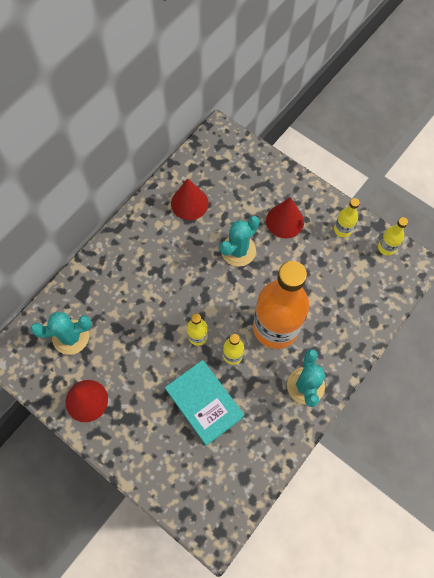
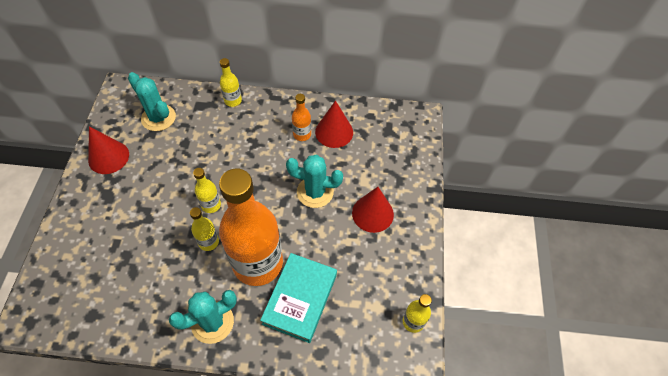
camera: 55 degrees right, 10 degrees down
(174, 229) = (302, 134): none -> orange bottle
(204, 403) = (149, 244): turquoise book -> turquoise book (300, 299)
(342, 229) = (401, 269): yellow bottle -> yellow bottle (233, 100)

